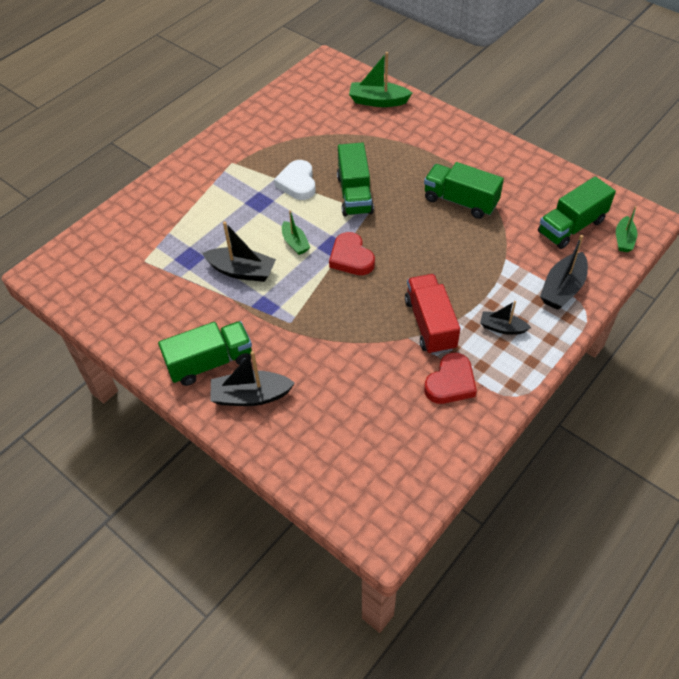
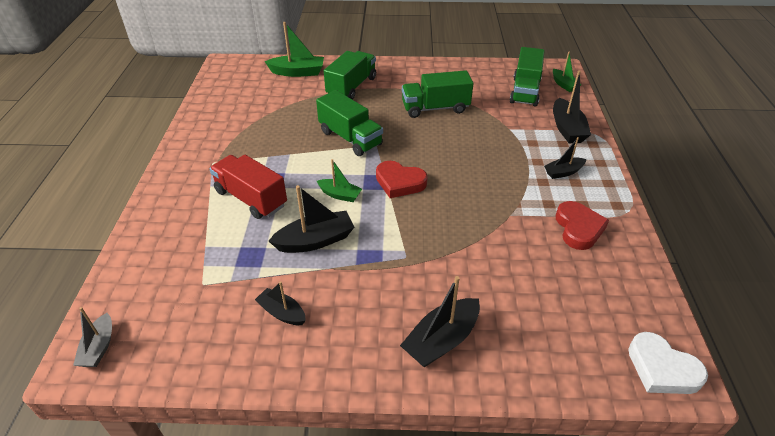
camera: 40 degrees left, 10 degrees down
(57, 268) = (99, 347): none -> grey boat
(172, 311) = (282, 313): none -> black boat
(210, 362) = (371, 335): green truck -> green truck (351, 87)
(297, 183) = (292, 151): white heart -> white heart (662, 369)
(378, 101) = (298, 72): green boat -> green boat turned 150 degrees counterclockwise
(430, 324) = (514, 197): red truck -> red truck (251, 198)

